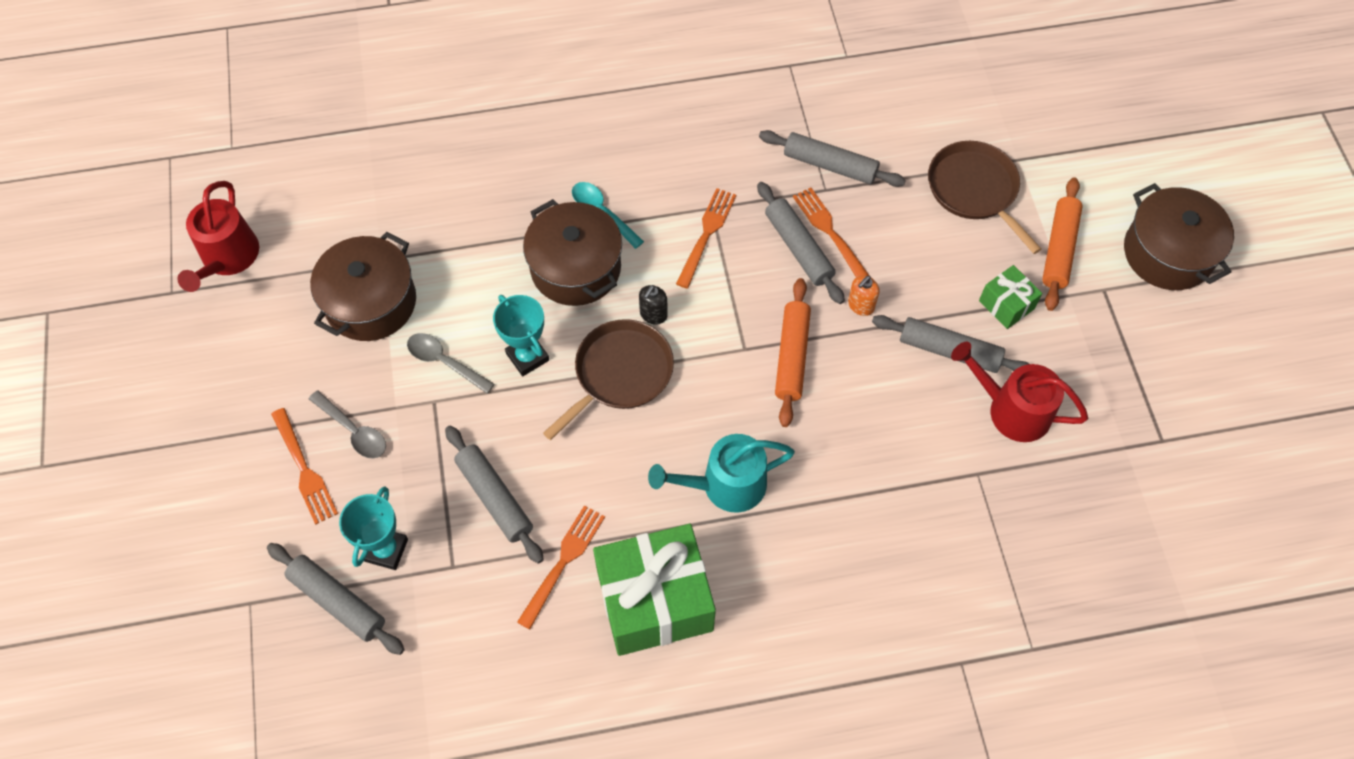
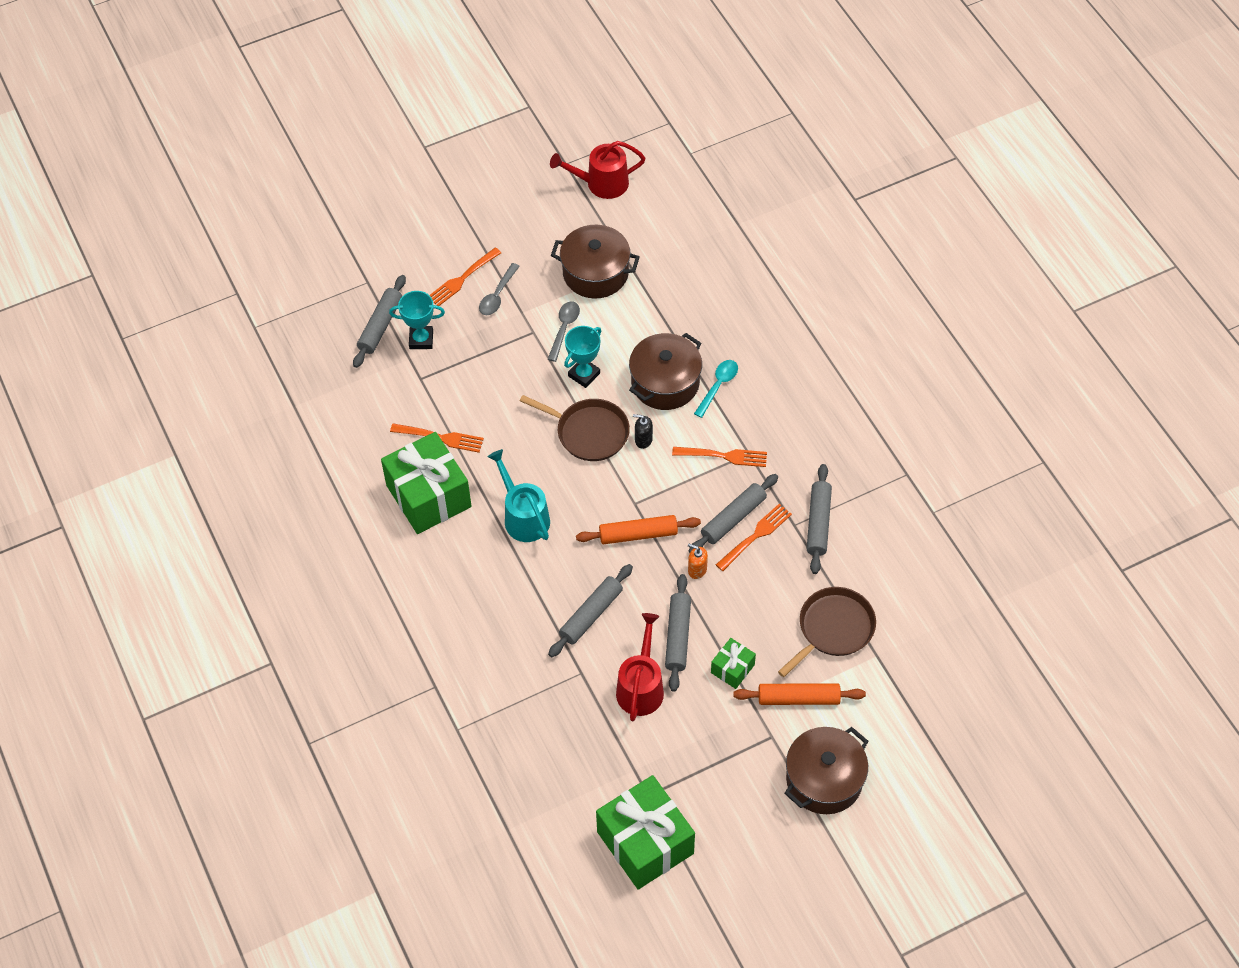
camera: 75 degrees right, 5 degrees down
(494, 498) = (474, 387): grey rolling pin -> grey rolling pin (591, 614)
(1226, 460) = (645, 842): none -> green gift

